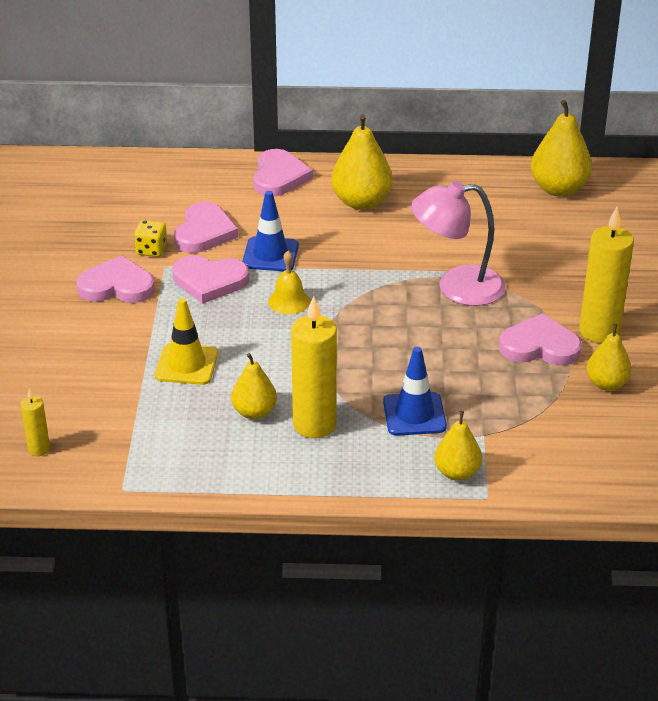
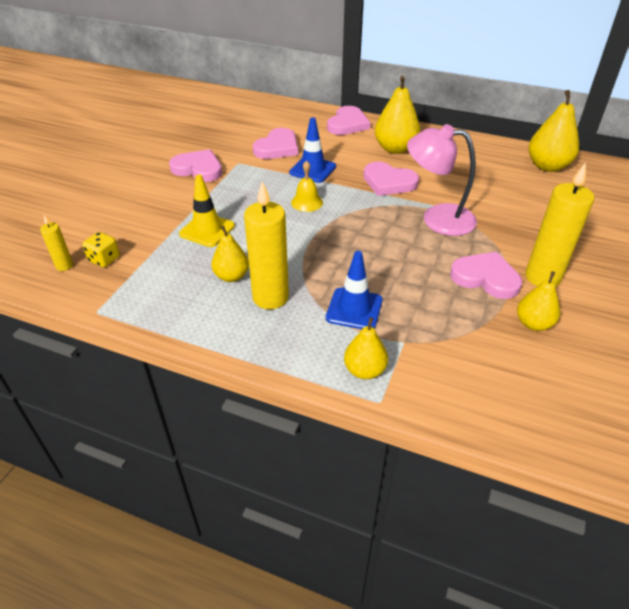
camera: 20 degrees right, 5 degrees up
(151, 250) = (236, 152): yellow dice -> yellow dice (104, 259)
(209, 281) = (260, 178): pink heart -> pink heart (388, 182)

